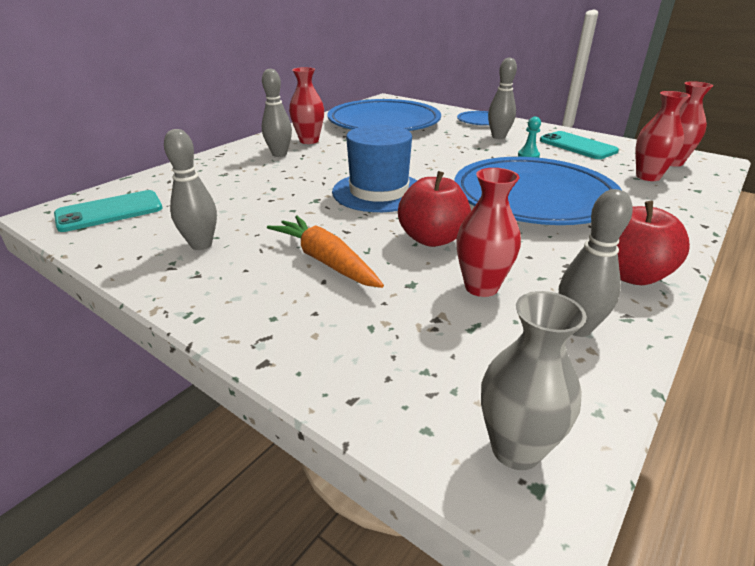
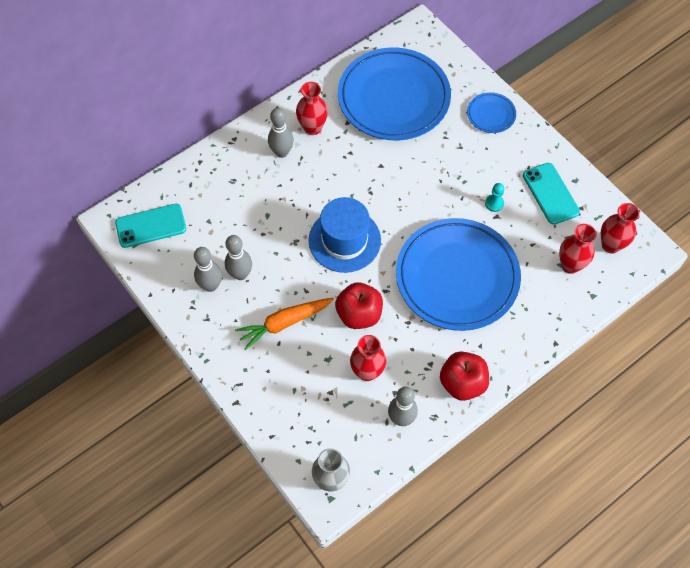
camera: 15 degrees right, 30 degrees up
(326, 261) = (284, 323): orange carrot -> orange carrot turned 90 degrees counterclockwise
(498, 137) = (489, 157): grey bowling pin -> grey bowling pin (240, 274)

